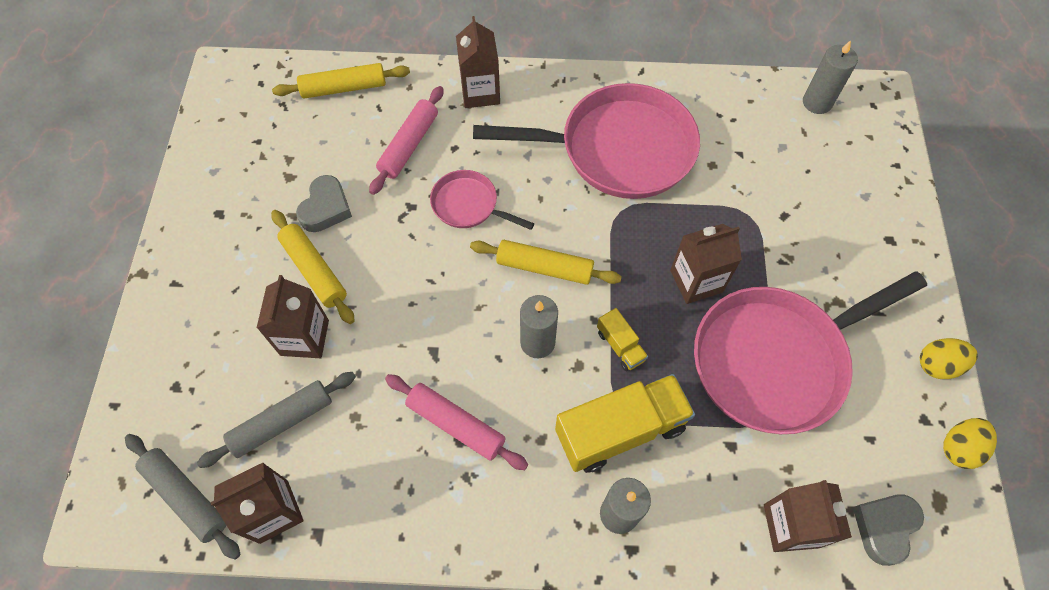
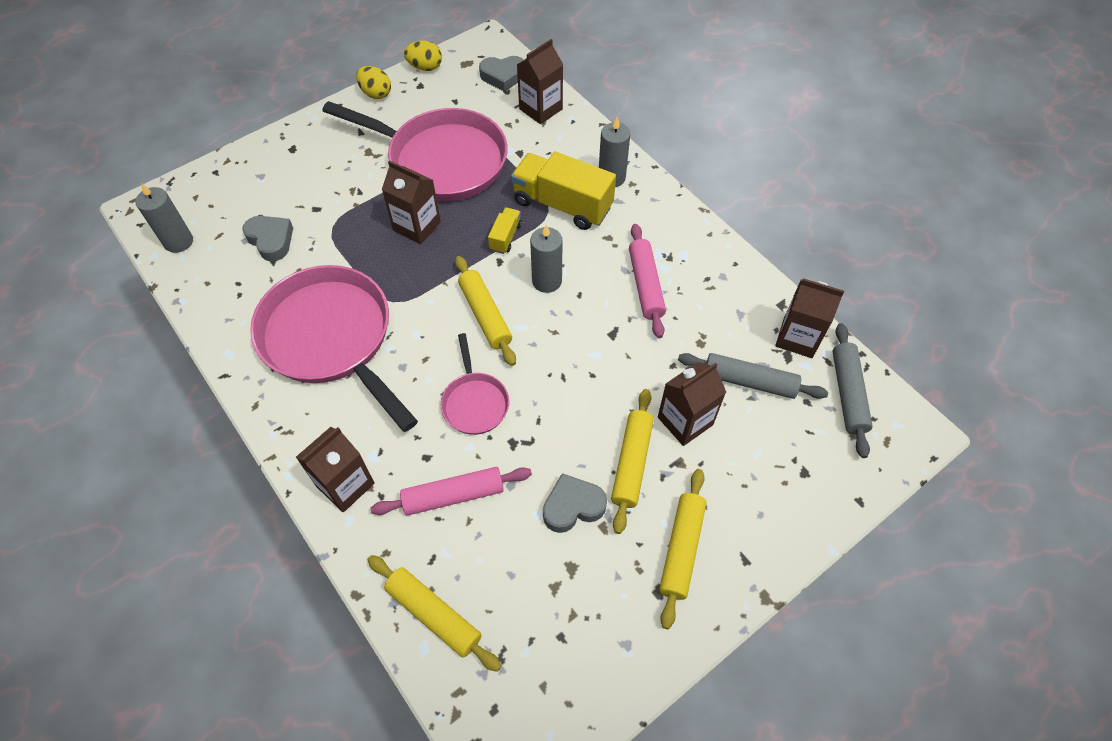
camera: 130 degrees left, 5 degrees down
(226, 250) = (681, 549): none -> yellow rolling pin
(767, 163) = (271, 240): none -> grey heart

